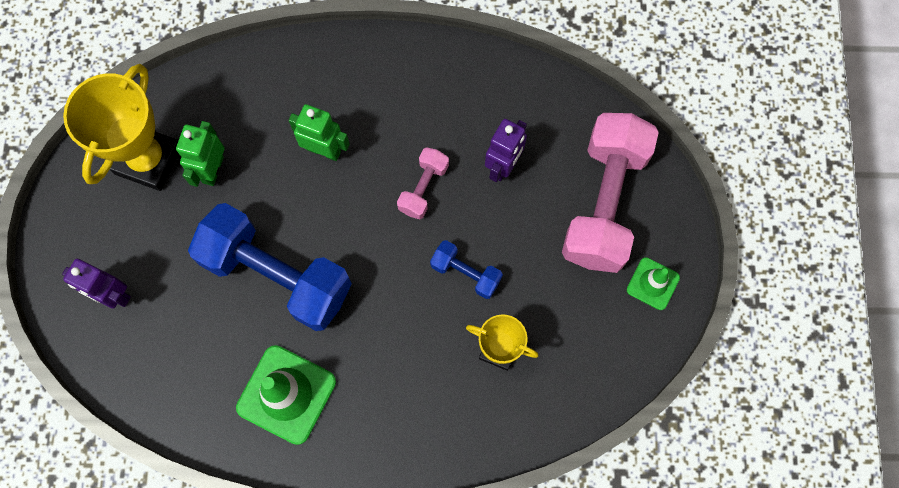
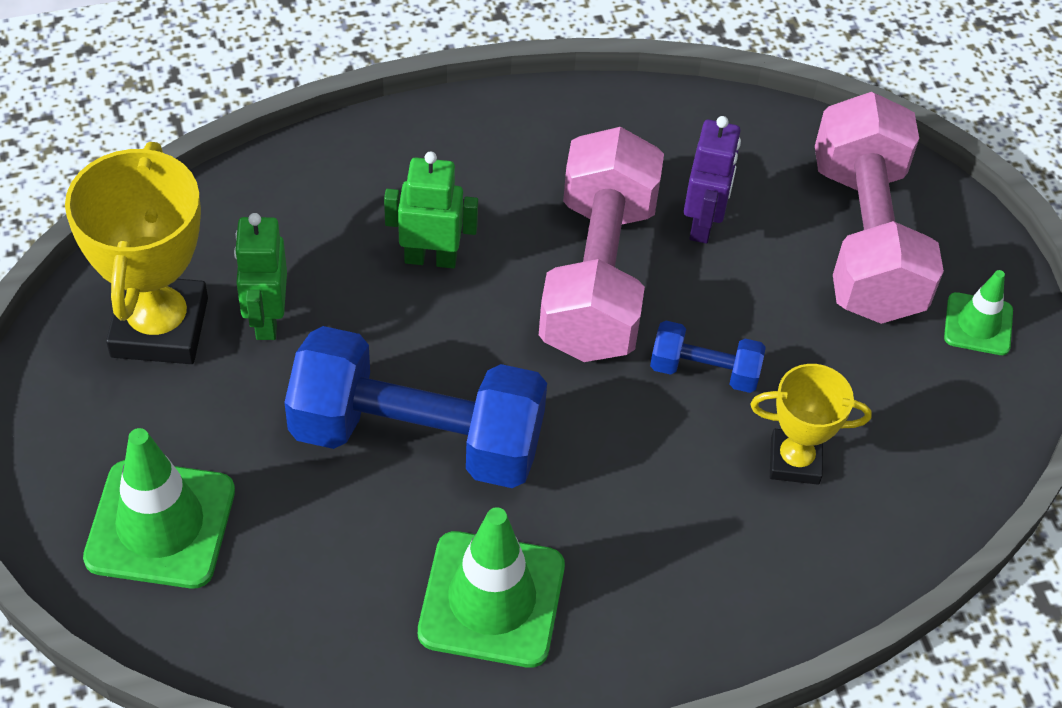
camera: 20 degrees left, 20 degrees down
(113, 295) = (160, 524): purple robot -> green traffic cone
(423, 188) = (598, 275): pink dumbbell -> pink dumbbell, size x2.17

